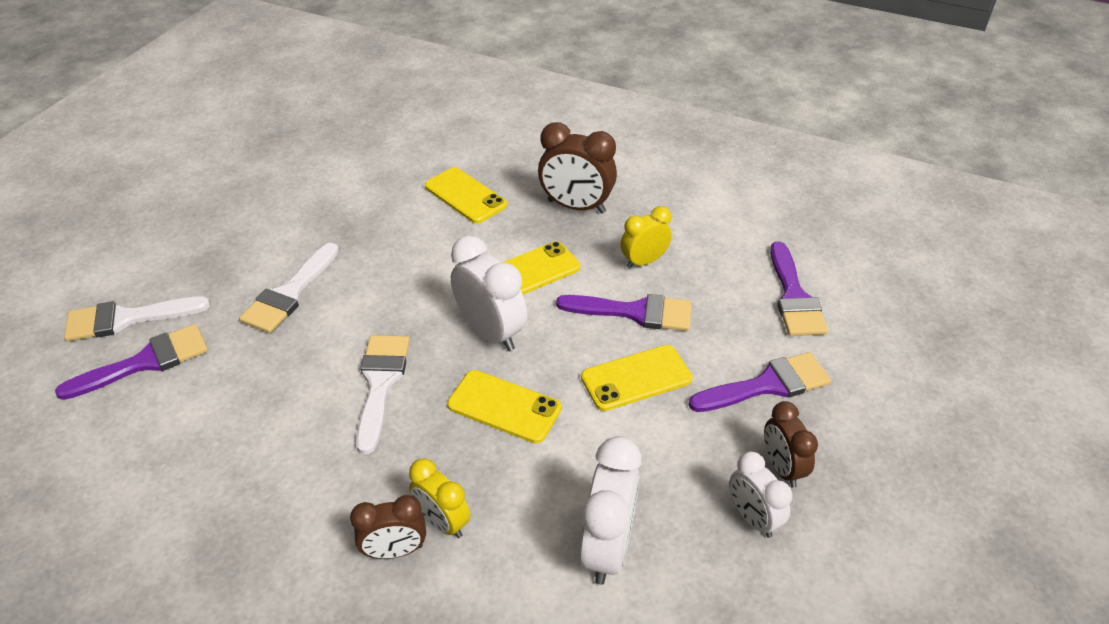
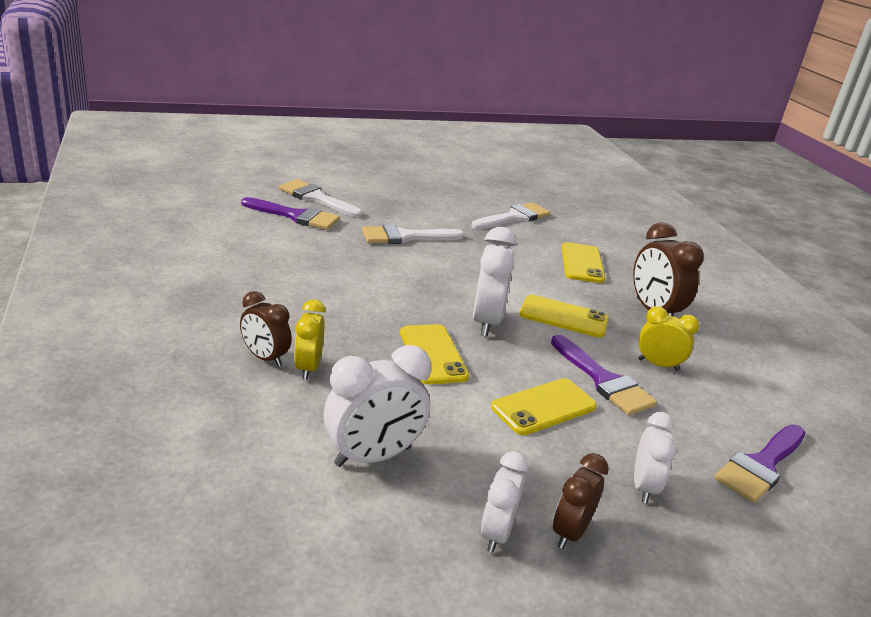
camera: 45 degrees right, 15 degrees down
(380, 383) = (384, 297): white brush -> white brush (514, 217)
(636, 378) = (543, 407): yellow phone -> yellow phone turned 60 degrees counterclockwise
(767, 385) = (643, 487): purple brush -> white clock

